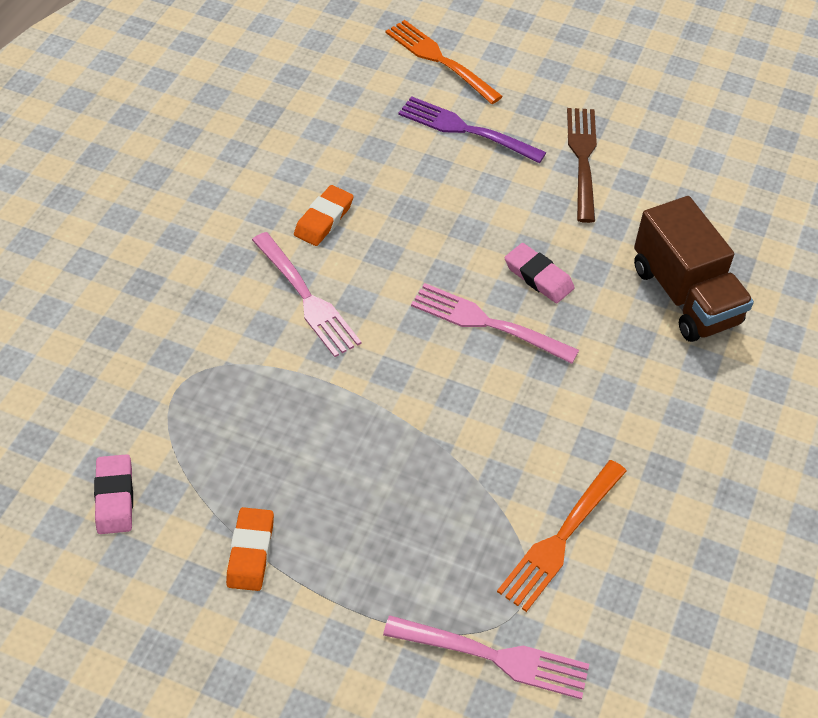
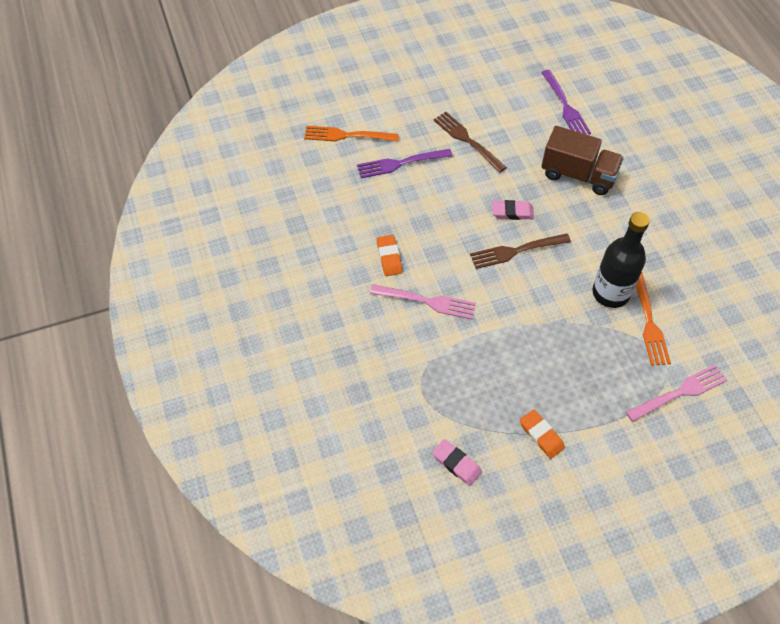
camera: 40 degrees left, 5 degrees up
(488, 323) = (517, 251): pink fork -> brown fork
(551, 464) = (610, 293): none -> black bottle
(769, 204) = (565, 106): none -> purple fork

